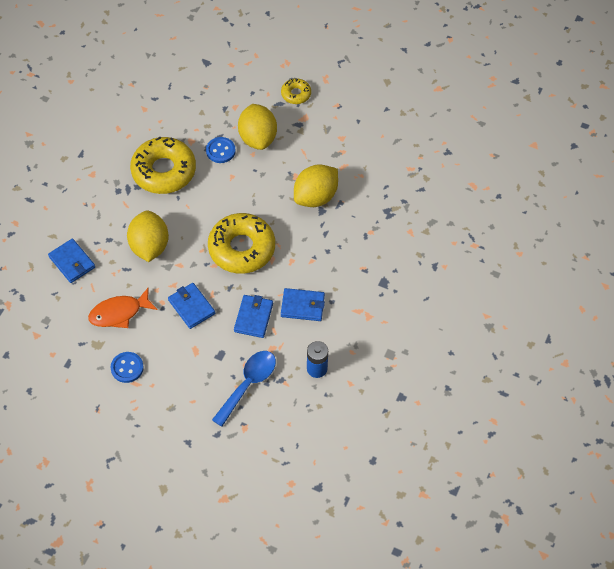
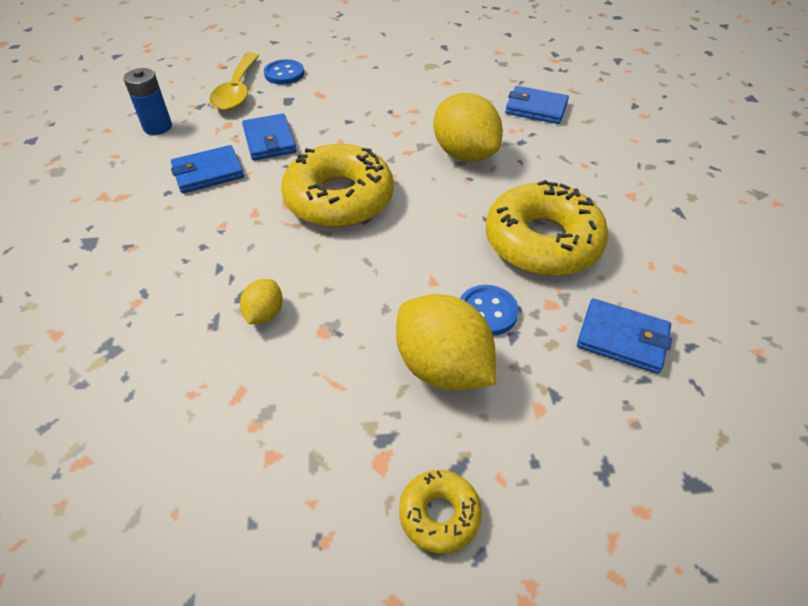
camera: 150 degrees right, 10 degrees down
(119, 313) = (434, 91): orange fish -> none
(127, 368) = (382, 61): blue button -> blue button (284, 74)
(191, 307) = (356, 123): blue wallet -> blue wallet (622, 339)
(248, 384) = (237, 91): blue spoon -> yellow spoon
(315, 197) = (265, 314): yellow lemon -> yellow lemon, size x0.50

